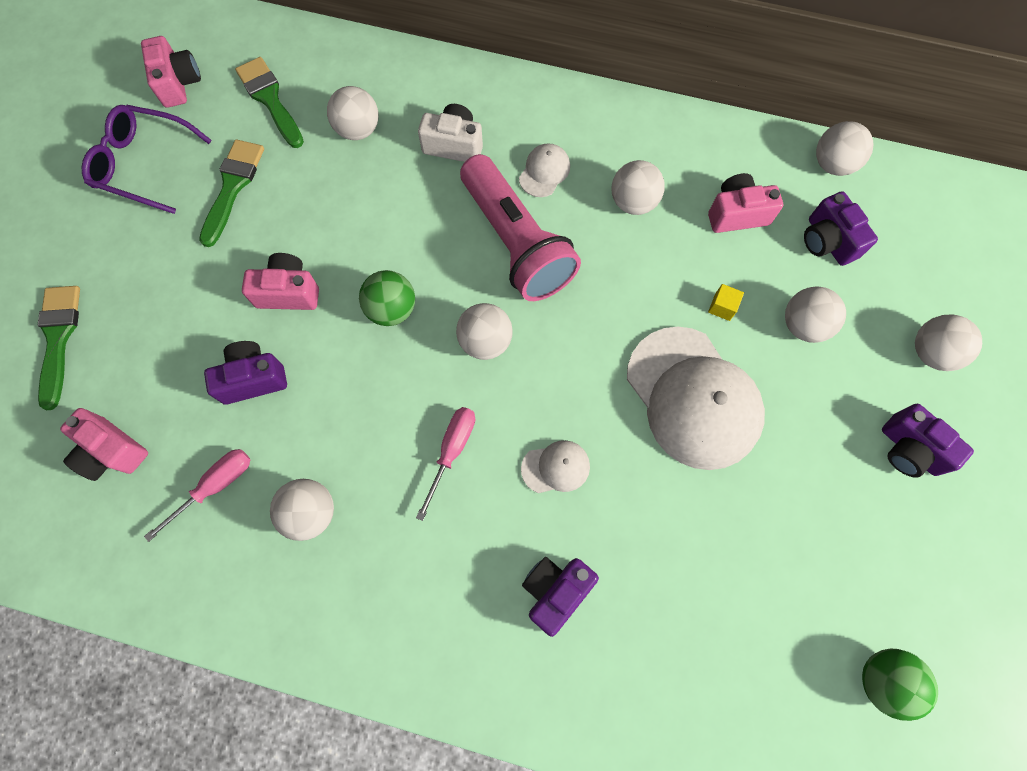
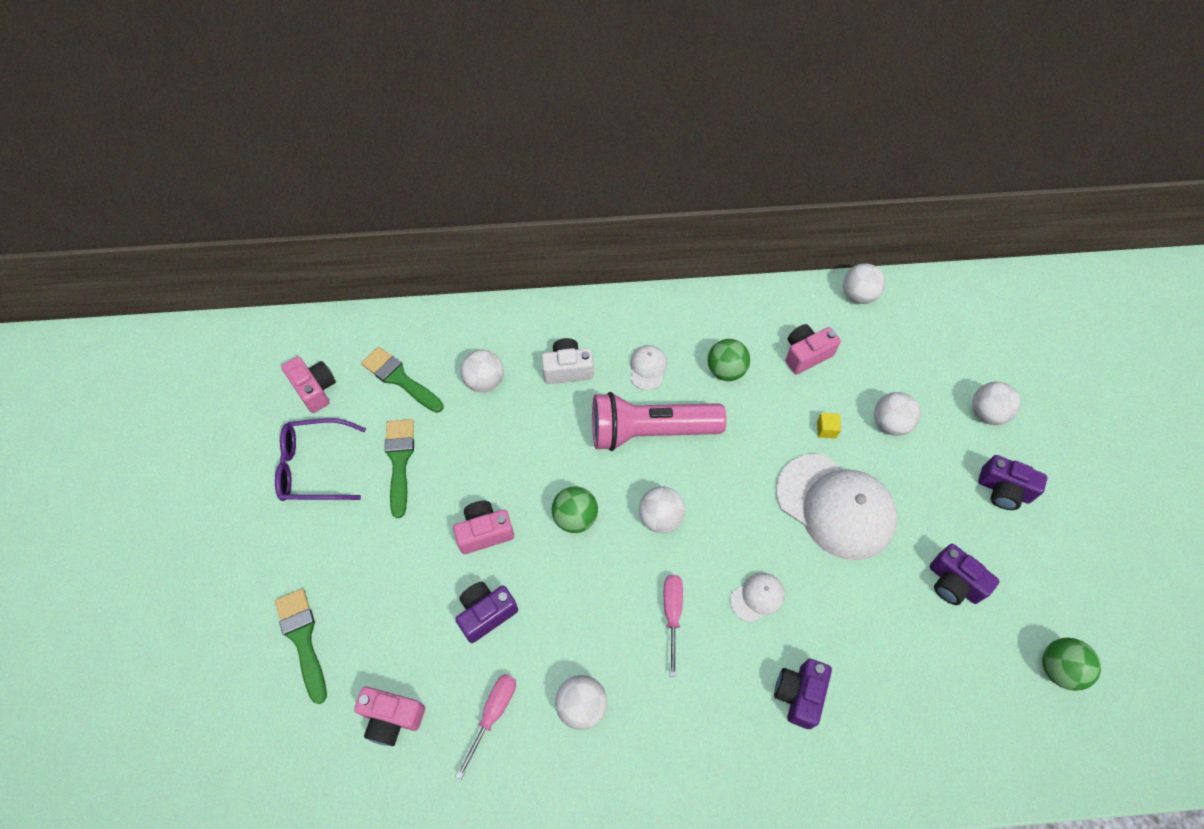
camera: 20 degrees left, 10 degrees down
(516, 242) = (650, 431): pink flashlight -> pink flashlight turned 135 degrees clockwise
(633, 202) = (725, 370): white ball -> green ball
(827, 241) = (880, 354): purple camera -> purple camera (953, 583)

